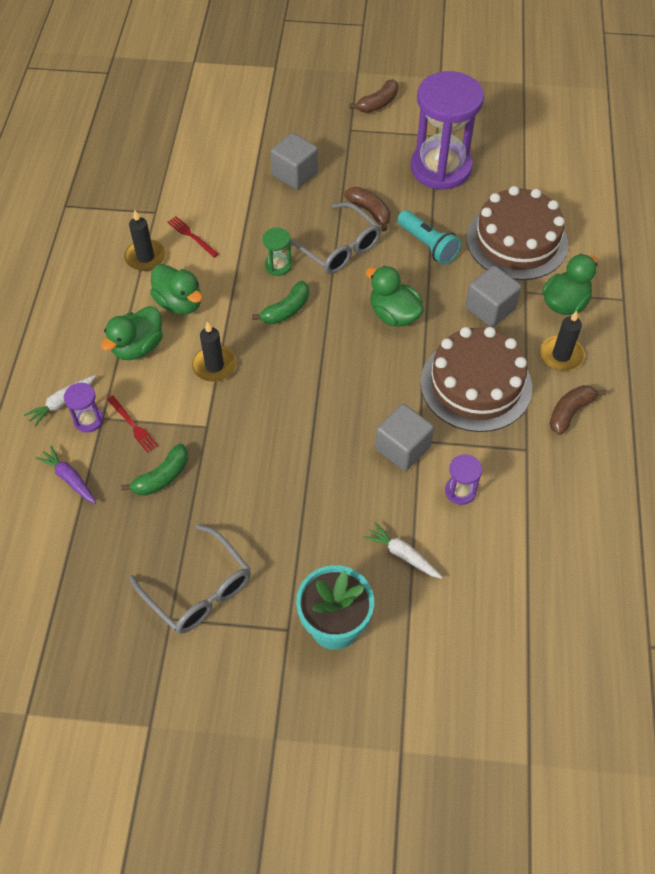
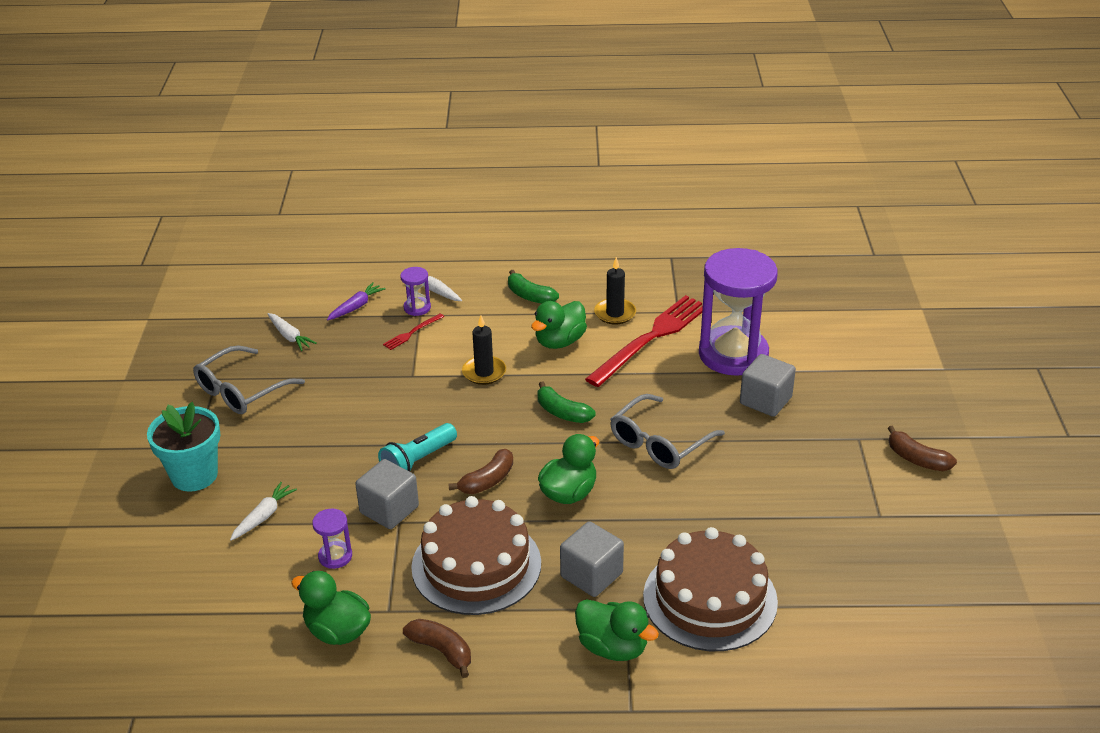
camera: 85 degrees right, 20 degrees down
(109, 545) = (289, 336): none -> white carrot
(138, 347) = (502, 324): green duck -> green duck (337, 631)
(162, 477) = (357, 356): green banana -> green banana (530, 296)
(191, 236) = (651, 338): red fork -> red fork, size x2.38
(278, 266) = (623, 401): green hourglass -> none
(369, 211) = (723, 464): brown banana -> brown banana (487, 480)
(427, 245) = (682, 516): turquoise flashlight -> turquoise flashlight (418, 461)
(441, 168) = (819, 522): purple hourglass -> purple hourglass (733, 354)
(561, 355) = (527, 643): black candle -> none

